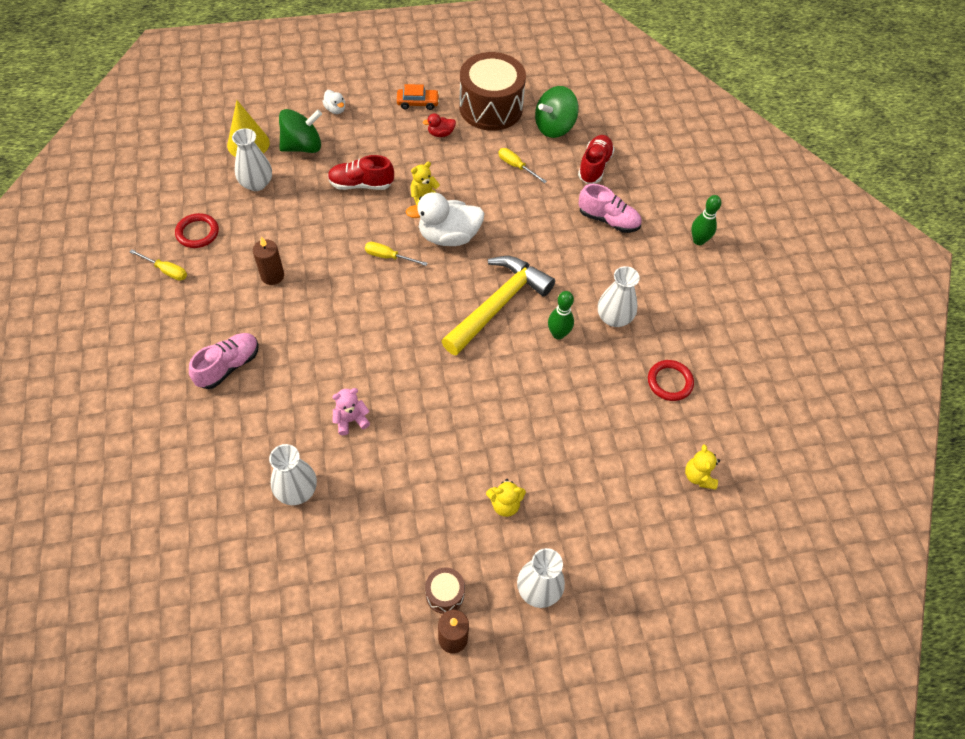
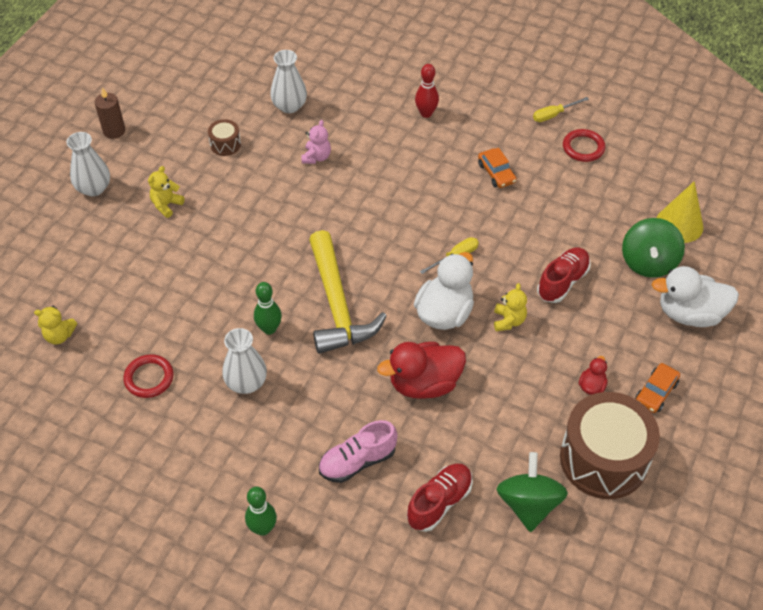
camera: 130 degrees right, 5 degrees down
(228, 366) = (426, 113): pink shoe -> red bowling pin
(256, 183) = (618, 208): white vase -> none
(272, 276) = (496, 173): brown candle -> orange car
(335, 109) = (689, 314): white duck -> white duck, size x2.12
(445, 594) = (143, 141): brown drum -> brown drum (225, 144)
(516, 166) = (494, 426): yellow screwdriver -> none
(518, 217) = (424, 384): none -> red duck
(594, 166) = (439, 502): red shoe -> red shoe turned 105 degrees counterclockwise
(698, 476) = (59, 336): yellow teddy bear -> yellow teddy bear turned 150 degrees clockwise

